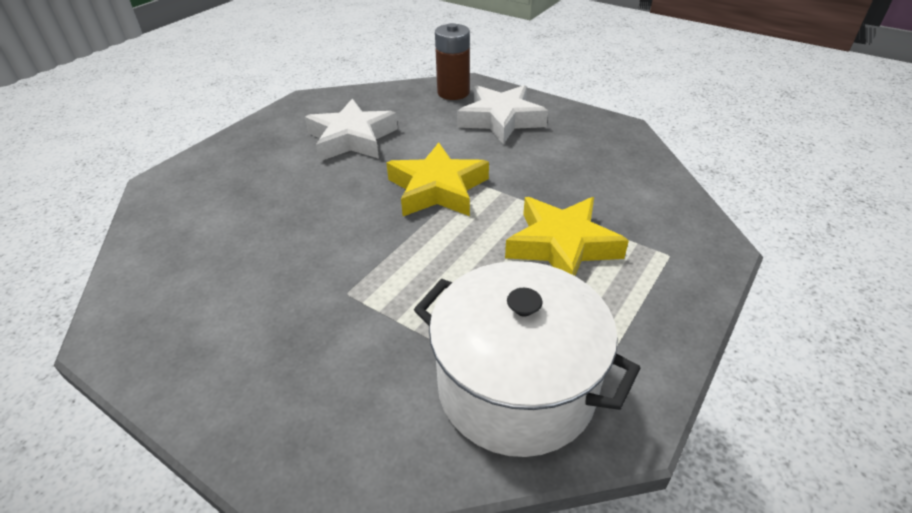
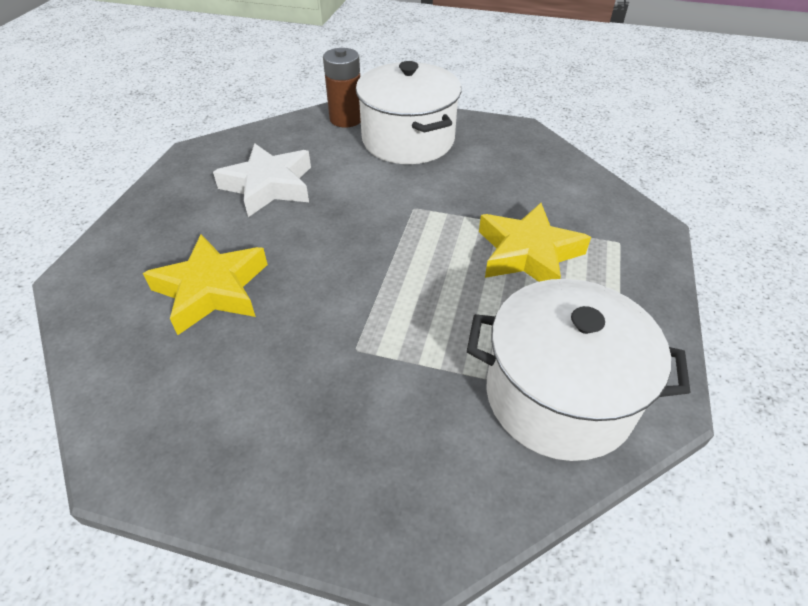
camera: 20 degrees left, 5 degrees up
(437, 189) = (385, 222): yellow star -> yellow star (212, 289)
(501, 120) = (408, 140): white star -> white pot

